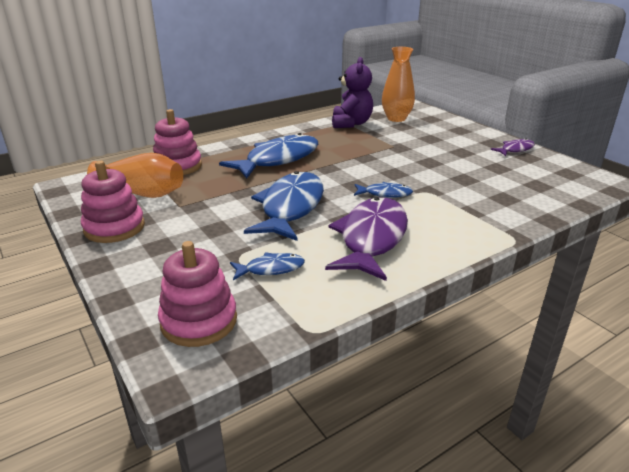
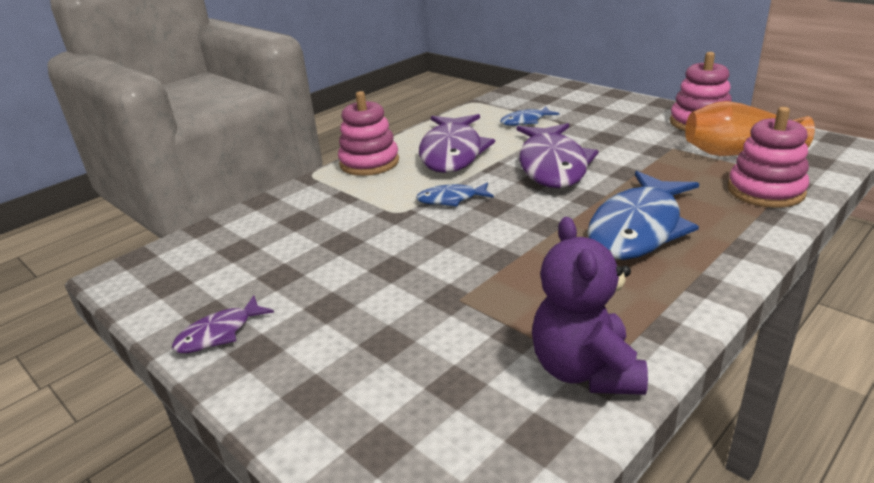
camera: 170 degrees right, 0 degrees up
(199, 321) = (547, 94): pink stacking toy -> pink stacking toy (369, 163)
(290, 208) = (552, 165): blue fish -> purple fish
(396, 118) = (478, 425): orange vase -> none

